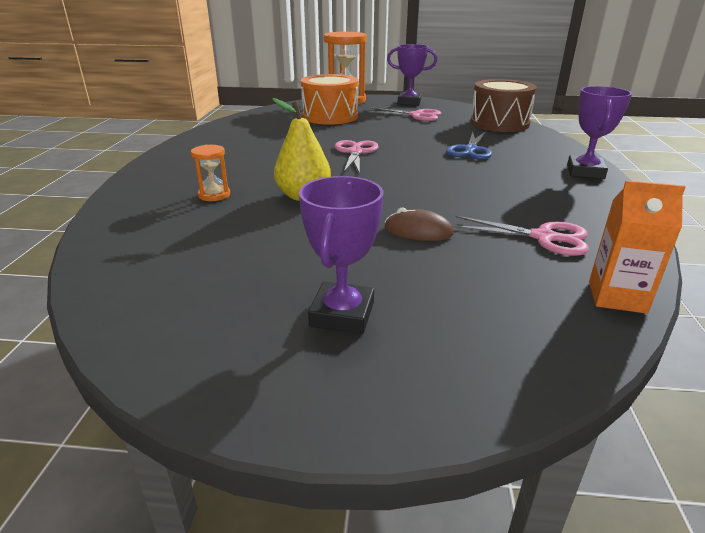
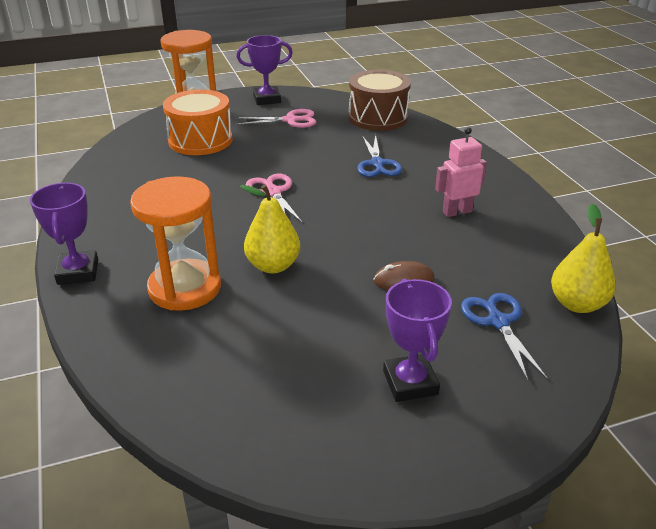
camera: 25 degrees left, 5 degrees up
(214, 195) = (185, 288): orange hourglass -> orange hourglass, size x2.19
(496, 288) = (498, 322): none -> blue scissors
(524, 193) = (457, 212): none -> pink robot
(543, 237) = (499, 260): pink scissors -> none
(585, 172) = (488, 172): purple trophy -> purple trophy (78, 272)
(617, 297) = (577, 304): orange carton -> yellow pear

